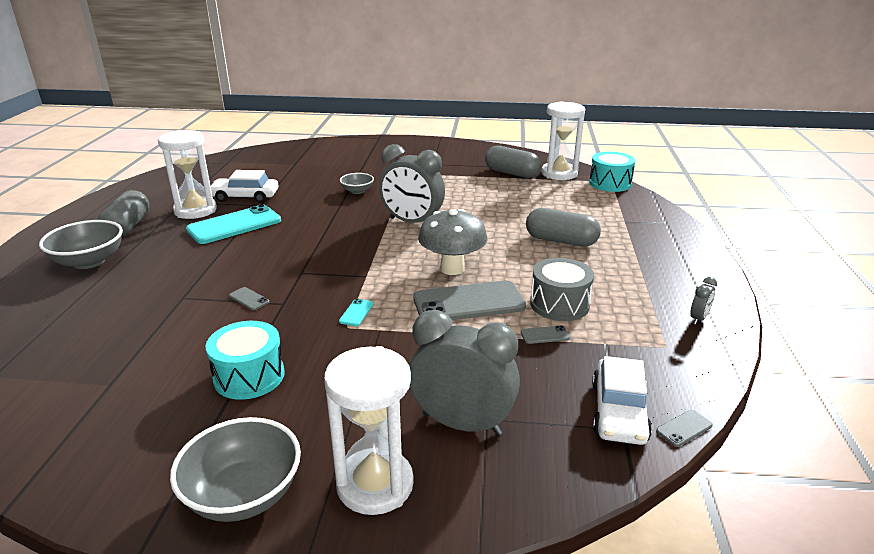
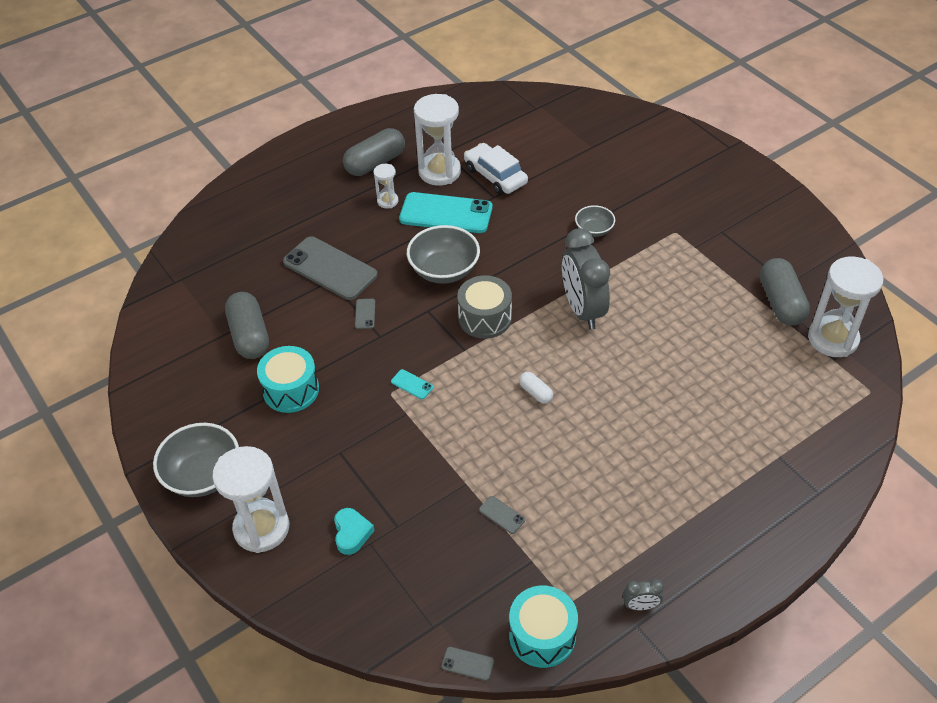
camera: 50 degrees right, 20 degrees up
(89, 261) = (315, 193): grey bowl -> grey bowl (444, 270)
(171, 239) = (387, 201): none -> white hourglass
(356, 313) = (412, 384): turquoise phone -> turquoise phone turned 60 degrees clockwise
(452, 268) = (535, 392): grey mushroom -> white capsule
(462, 424) = (352, 533): grey clock -> turquoise heart
(468, 303) = (496, 438): grey phone -> grey phone (330, 268)
(559, 304) = (558, 497): grey drum -> grey drum (485, 318)
(561, 241) = (673, 432): grey capsule -> grey capsule (249, 336)
(610, 183) = (863, 394): turquoise drum -> turquoise drum (542, 635)
(618, 411) = (449, 614): white car -> none

